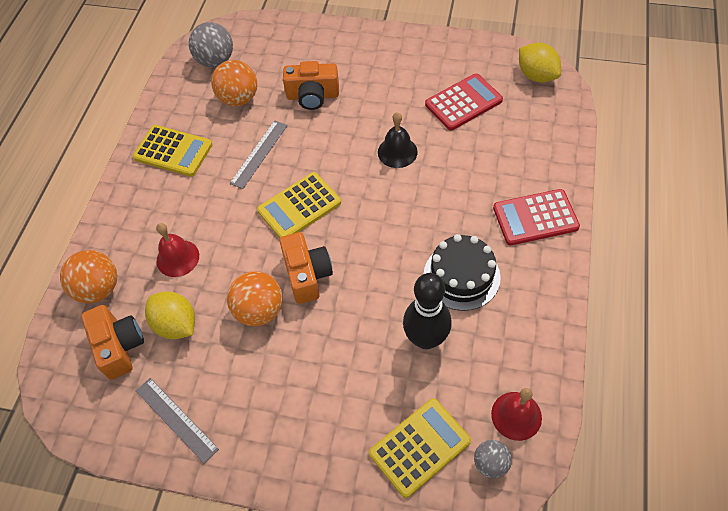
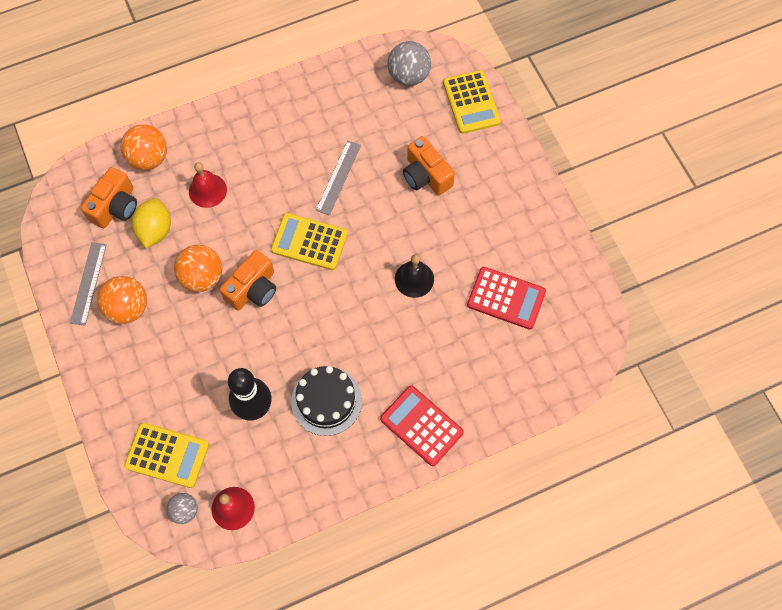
camera: 50 degrees right, 10 degrees up
(173, 151) = (297, 115): yellow calculator -> yellow calculator (471, 102)
(239, 99) = (382, 122): orange ball -> orange ball (128, 308)
(259, 154) = (338, 177): grey ruler -> grey ruler turned 60 degrees counterclockwise
(536, 76) = (583, 341): yellow lemon -> none

